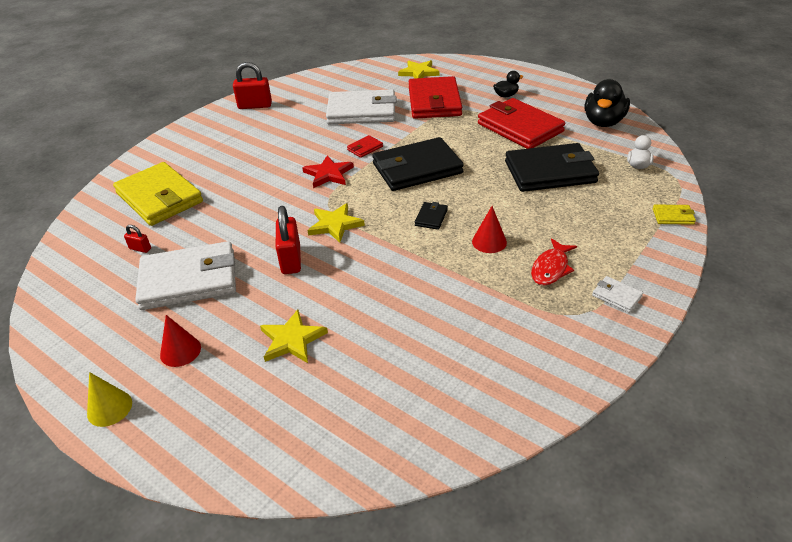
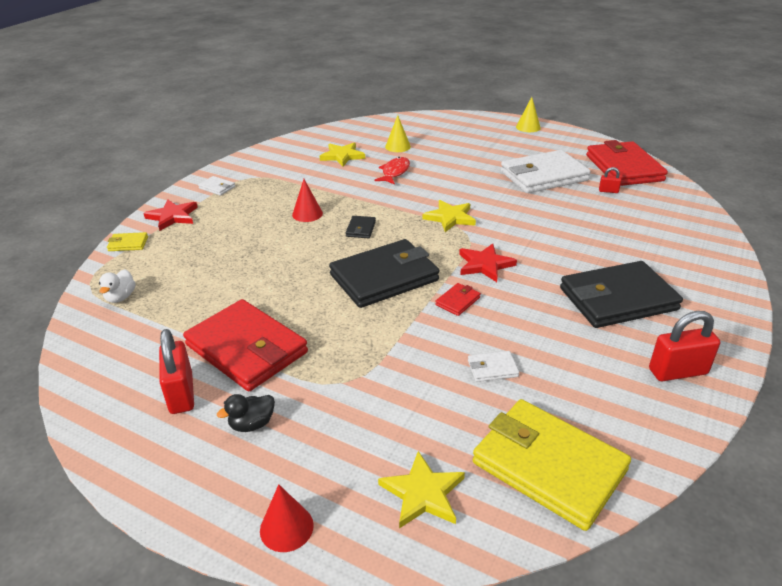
camera: 170 degrees right, 5 degrees down
(159, 198) = (646, 229): yellow wallet -> yellow wallet (549, 466)
(180, 351) = (511, 146): red cone -> red cone (286, 527)
(291, 260) = (473, 192): red padlock -> red padlock (181, 393)
(292, 340) = (443, 155): yellow star -> yellow star (342, 156)
(352, 370) = (398, 146): none -> yellow cone
(361, 111) = (492, 368): white wallet -> white wallet, size x0.41
(434, 102) = (378, 399): red wallet -> red wallet (624, 168)
(550, 172) = (229, 282): black wallet -> black wallet (618, 299)
(551, 268) = (259, 200): red fish -> red fish (394, 172)
(603, 122) = (118, 367): black duck -> none
(647, 250) = (172, 216): none -> red star

